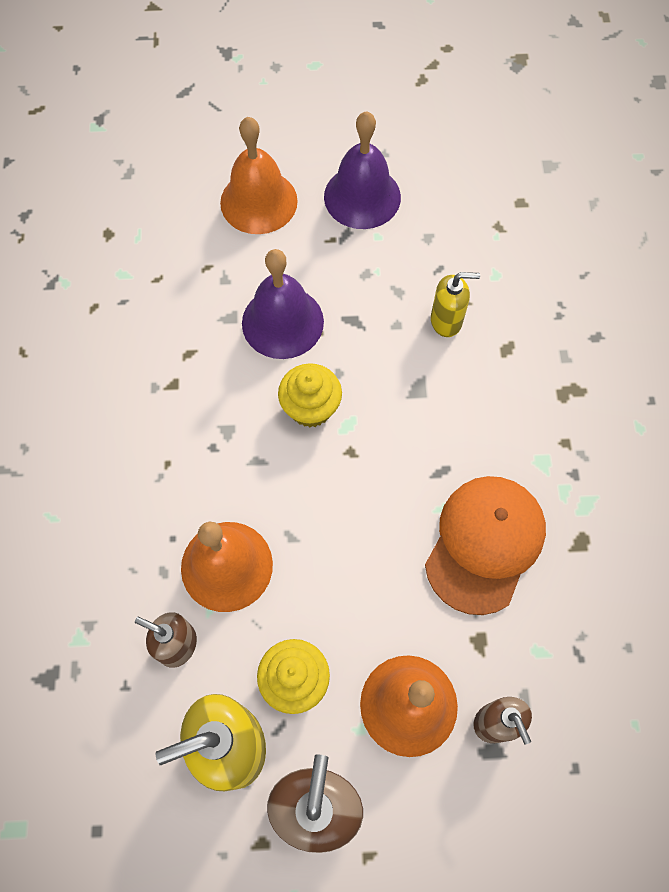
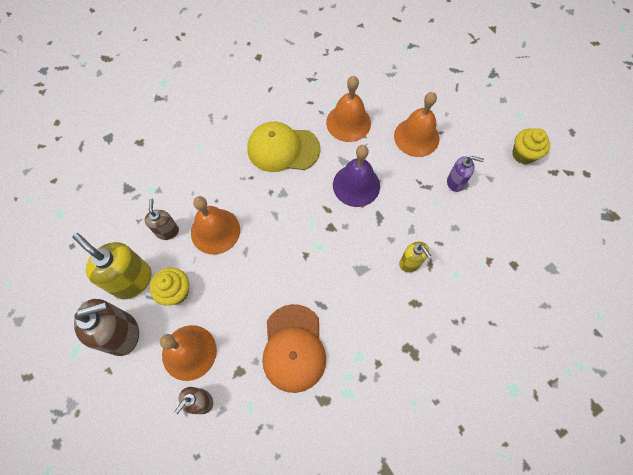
camera: 60 degrees right, 0 degrees up
(149, 390) = (283, 149): none -> yellow cap
(170, 274) = (348, 122): none -> orange bell
(311, 408) = (317, 223): yellow cupcake -> yellow cupcake (523, 154)
(362, 196) = (455, 182): purple bell -> purple soap dispenser
(485, 544) = (293, 348): orange cap -> orange cap turned 90 degrees clockwise

